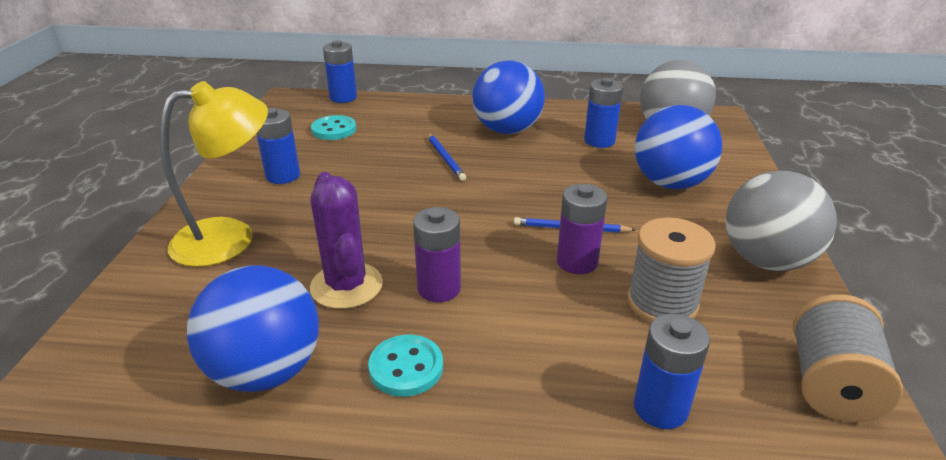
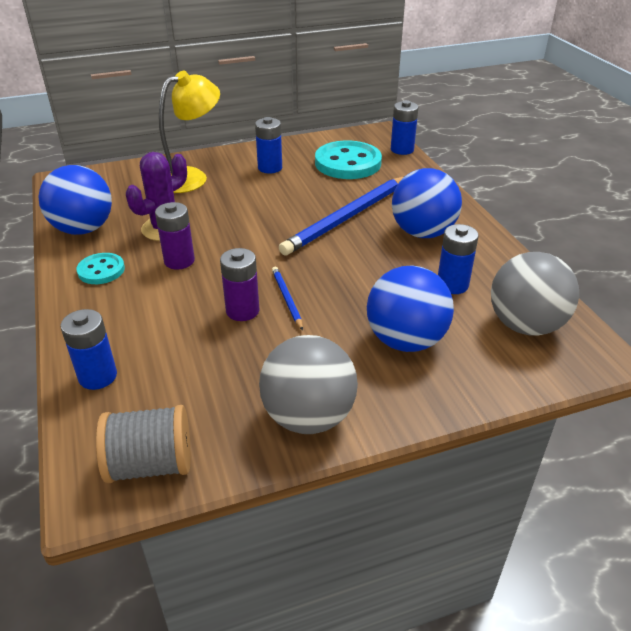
camera: 65 degrees right, 5 degrees up
(230, 237) = (191, 177): yellow lamp -> yellow lamp turned 75 degrees counterclockwise
(334, 130) = (348, 163): turquoise button -> turquoise button, size x1.86
(445, 158) = (347, 218): blue pencil -> blue pencil, size x2.20
(662, 303) = (212, 361): grey spool -> none

